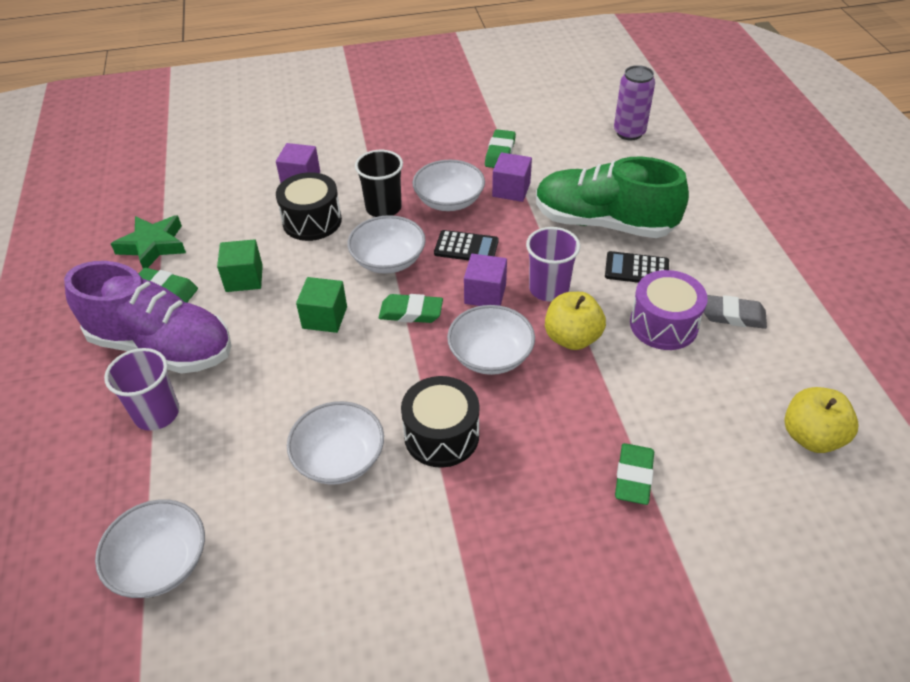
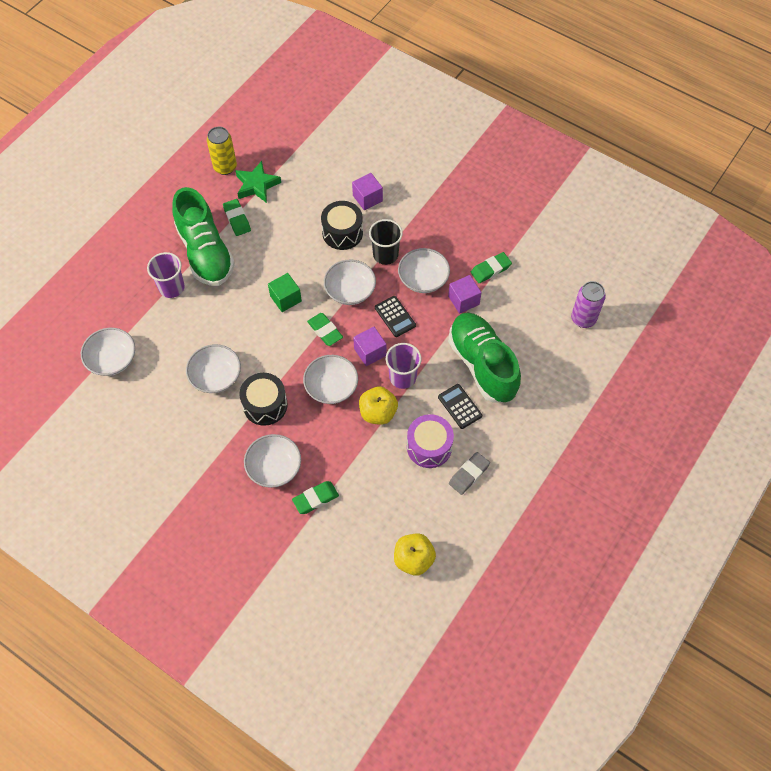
camera: 45 degrees right, 15 degrees up
(89, 255) = (225, 167): none -> yellow can
(162, 346) = (205, 252): purple shoe -> green shoe
(244, 278) = (275, 243): green cube -> none
(542, 489) = (274, 467): none -> white bowl
(733, 315) = (469, 474): grey eraser -> grey eraser turned 75 degrees clockwise

